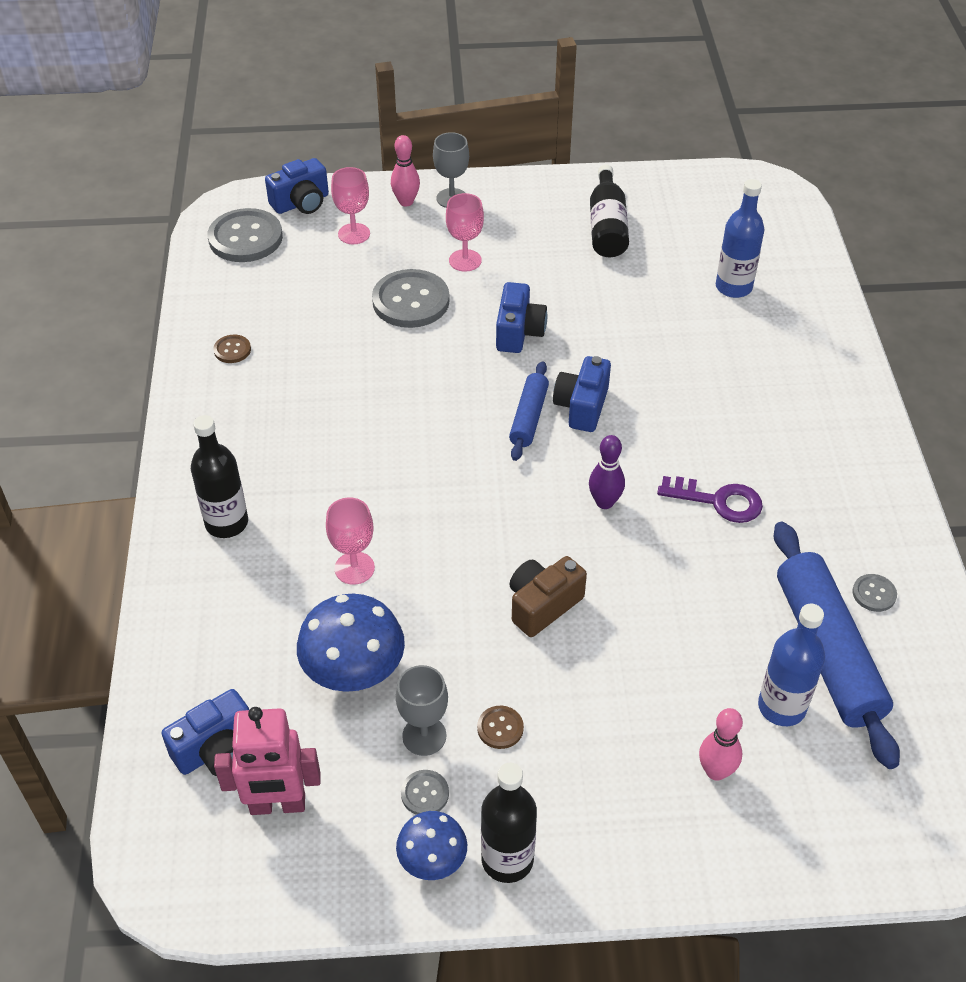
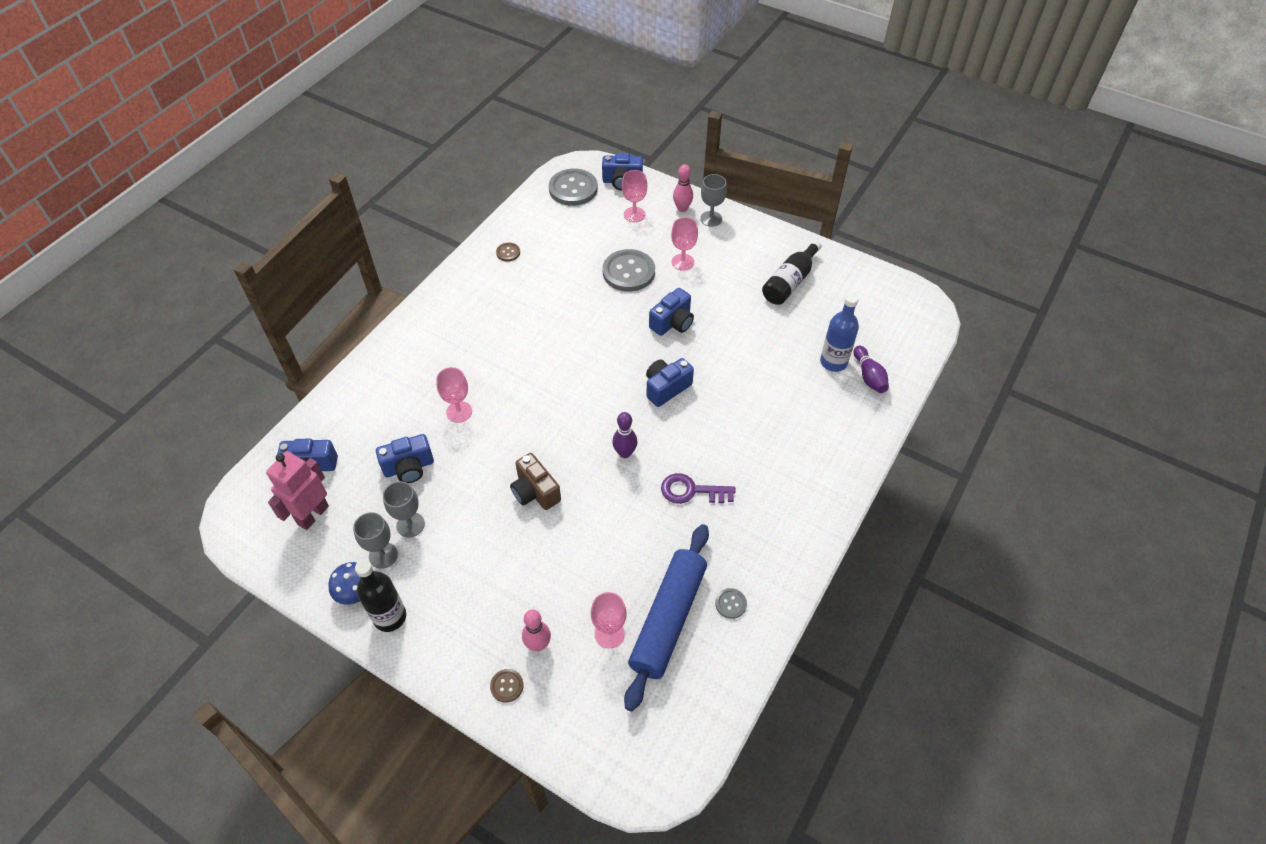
camera: 35 degrees right, 5 degrees up
(226, 523) = (420, 350): black bottle -> none
(277, 805) = (313, 515): pink robot -> pink robot turned 90 degrees clockwise
(354, 670) = (409, 467): blue mushroom -> blue camera
(425, 793) = (383, 555): grey button -> grey goblet
(500, 728) = (450, 545): brown button -> brown button (507, 686)
(528, 417) = (629, 378): blue rolling pin -> none
(542, 605) = (535, 492): brown camera -> brown camera turned 120 degrees counterclockwise
(718, 501) = (691, 491): purple key -> purple key turned 135 degrees clockwise
(781, 707) = (609, 634): blue bottle -> pink goblet
(782, 283) = (869, 376): none -> purple bowling pin

